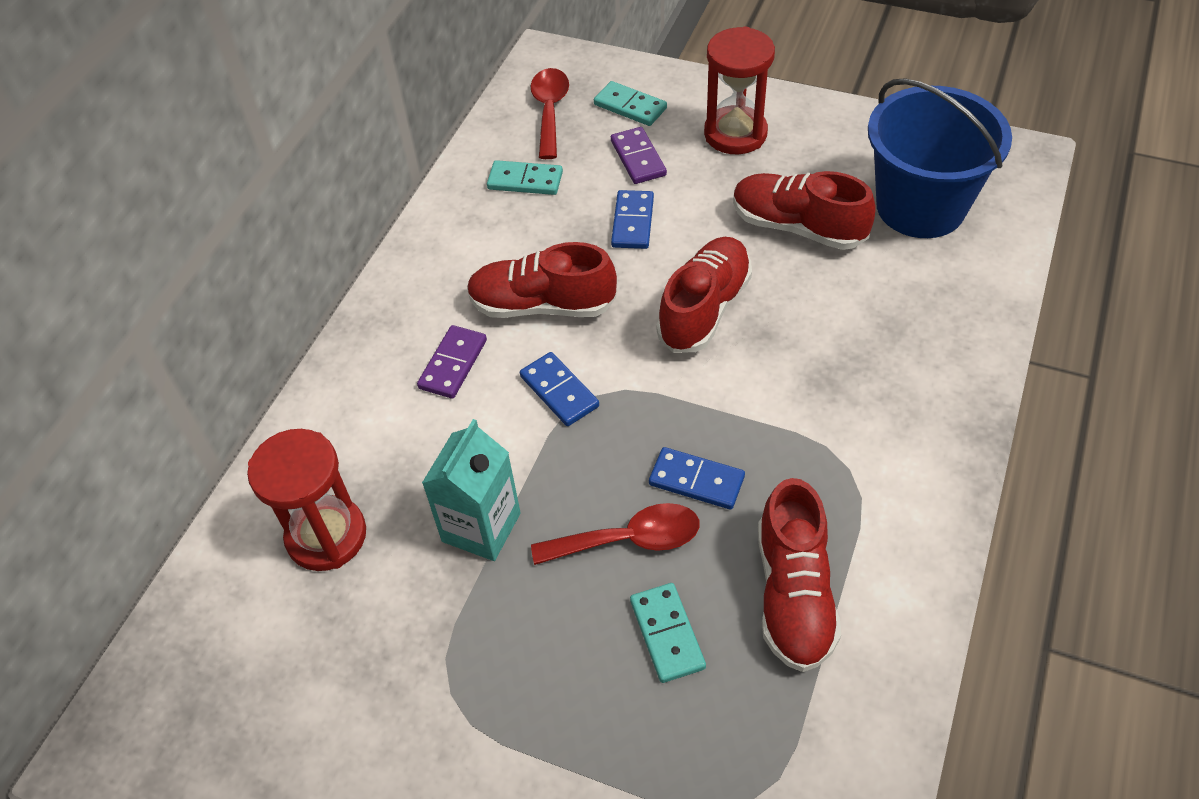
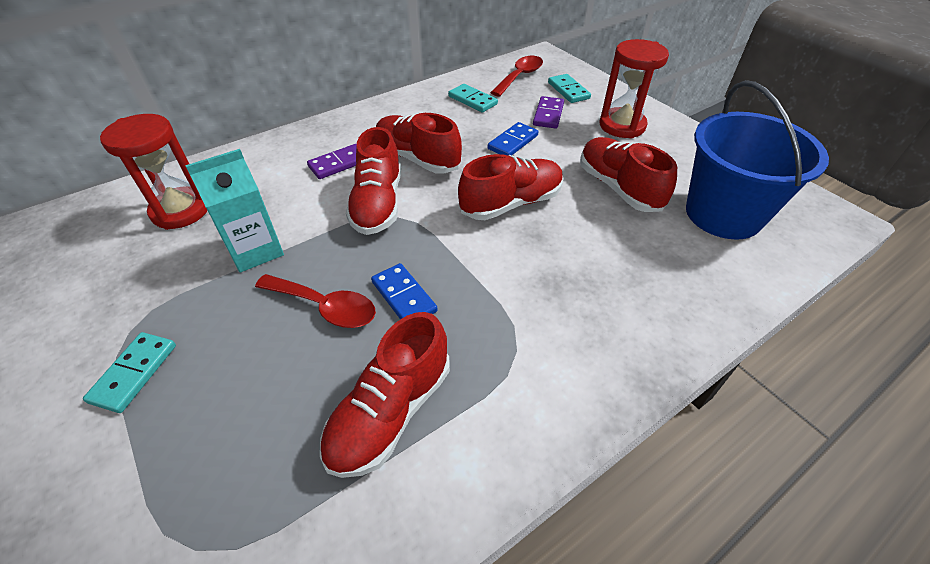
camera: 30 degrees right, 5 degrees down
(559, 391) = (378, 204): blue domino -> red shoe
(667, 634) = (281, 381): turquoise domino -> turquoise domino (134, 373)

